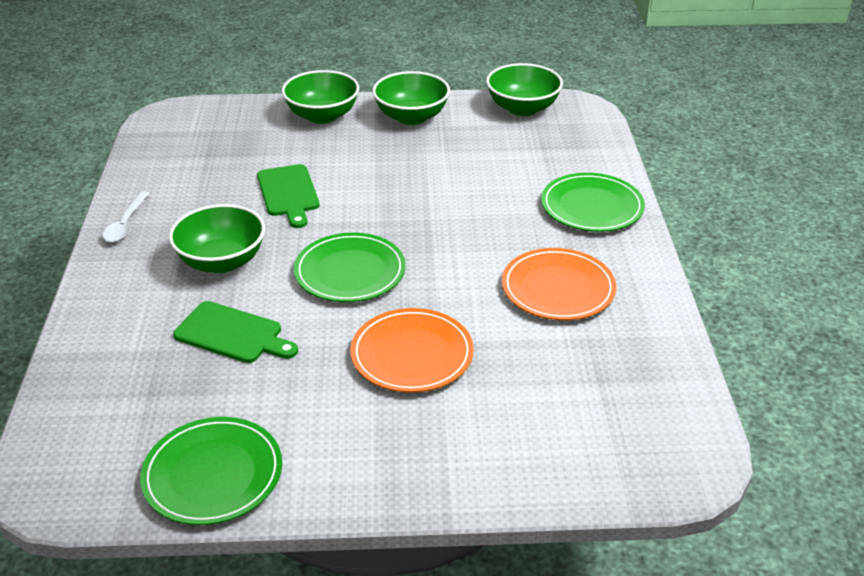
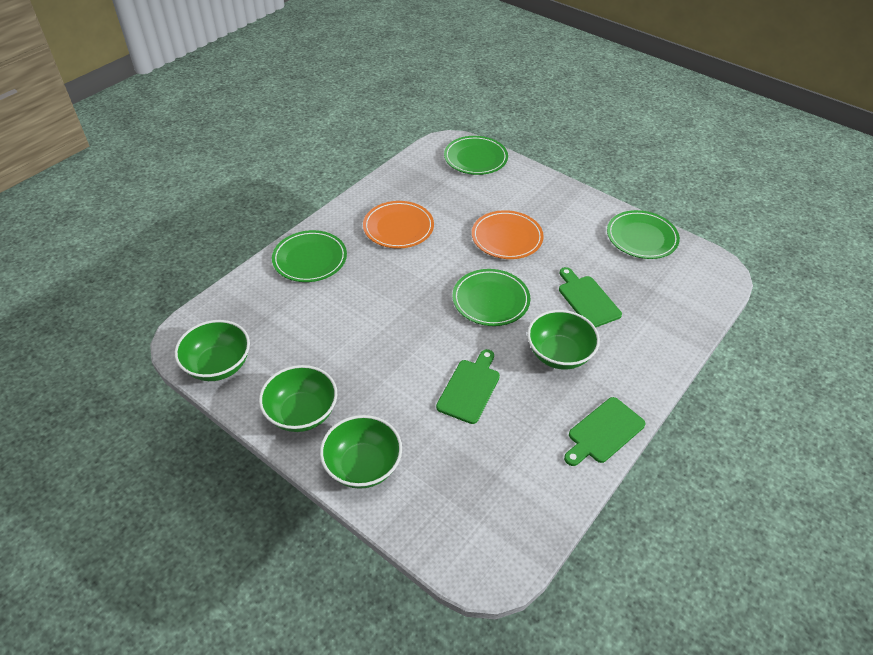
camera: 140 degrees left, 10 degrees up
(126, 224) = (604, 432): white spoon -> green cutting board
(613, 461) = (475, 158): none -> green plate

